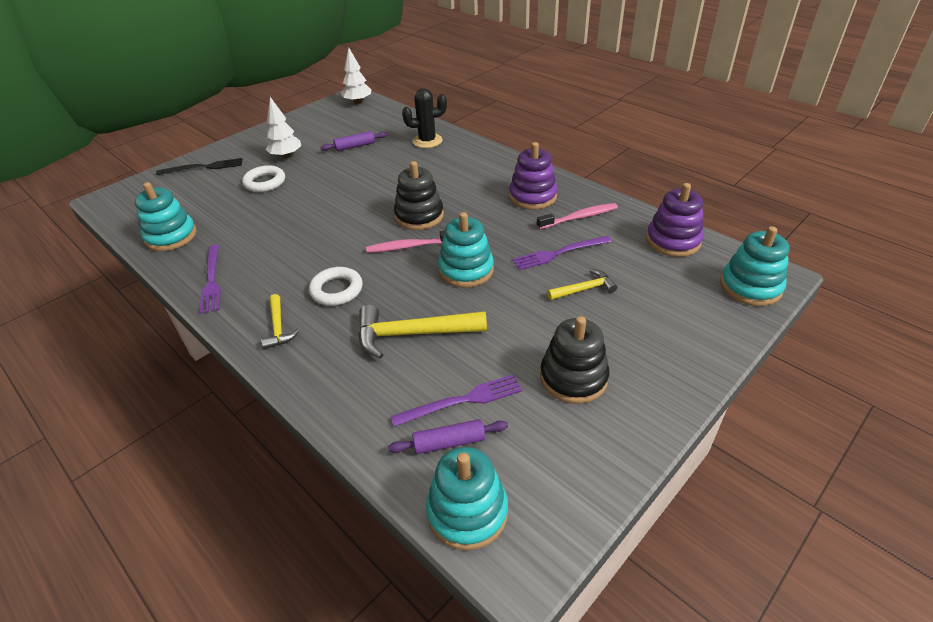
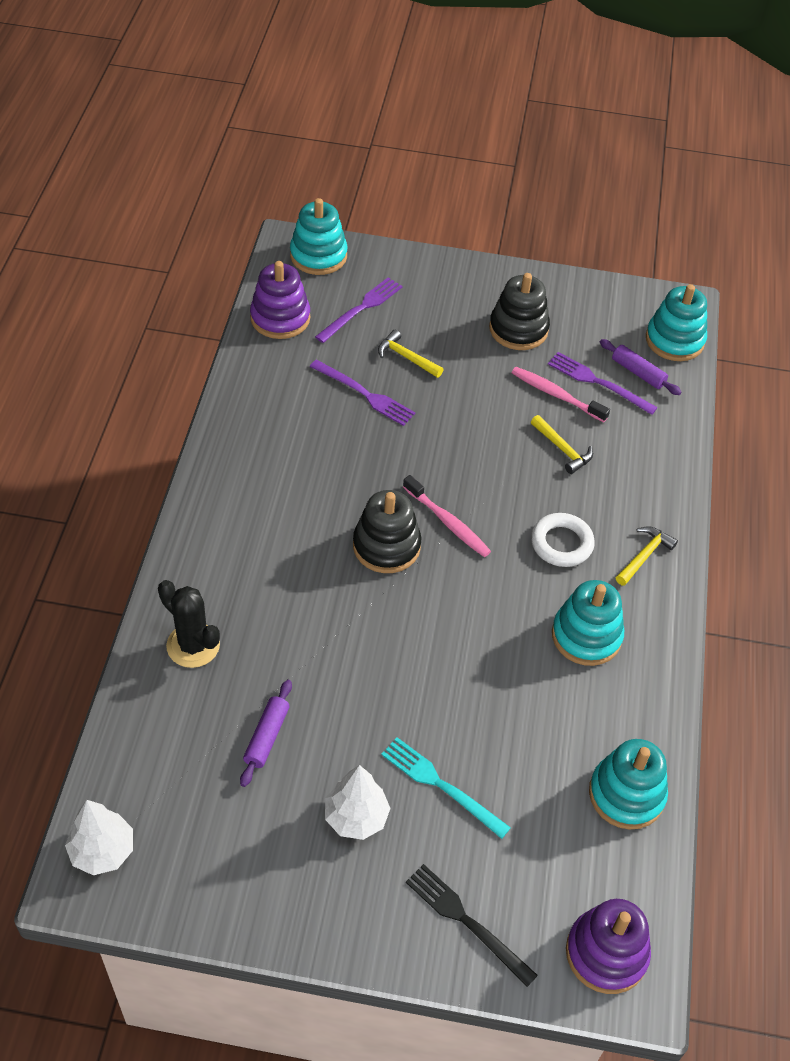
camera: 130 degrees left, 10 degrees up
(212, 280) = (645, 672): purple fork -> purple fork (361, 309)
(265, 182) = (441, 785): white ring -> turquoise fork
(355, 146) = (266, 737): purple rolling pin -> purple rolling pin turned 75 degrees clockwise
(412, 334) = (562, 449): yellow hammer -> yellow hammer, size x0.56
(466, 270) = (447, 454): turquoise stacking toy -> turquoise stacking toy (586, 636)
(532, 196) = (270, 457): purple stacking toy -> purple stacking toy (606, 953)
(579, 217) = (286, 400): pink toothbrush -> pink toothbrush (556, 395)

